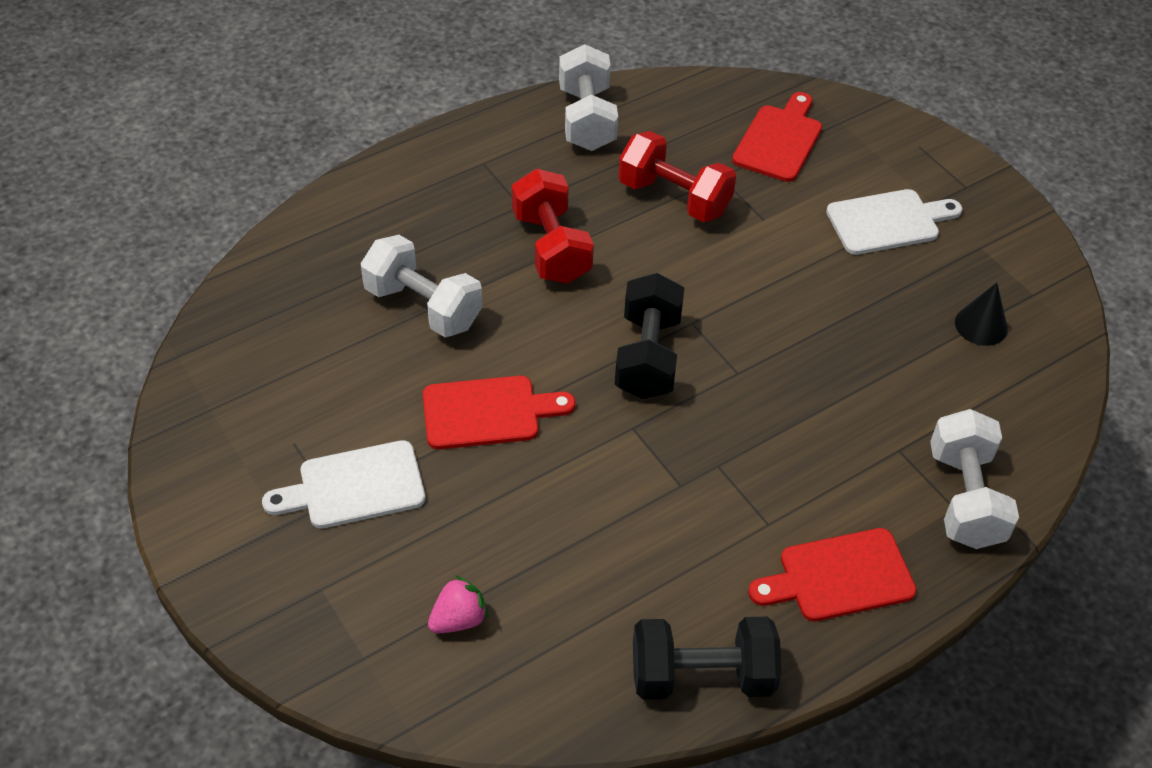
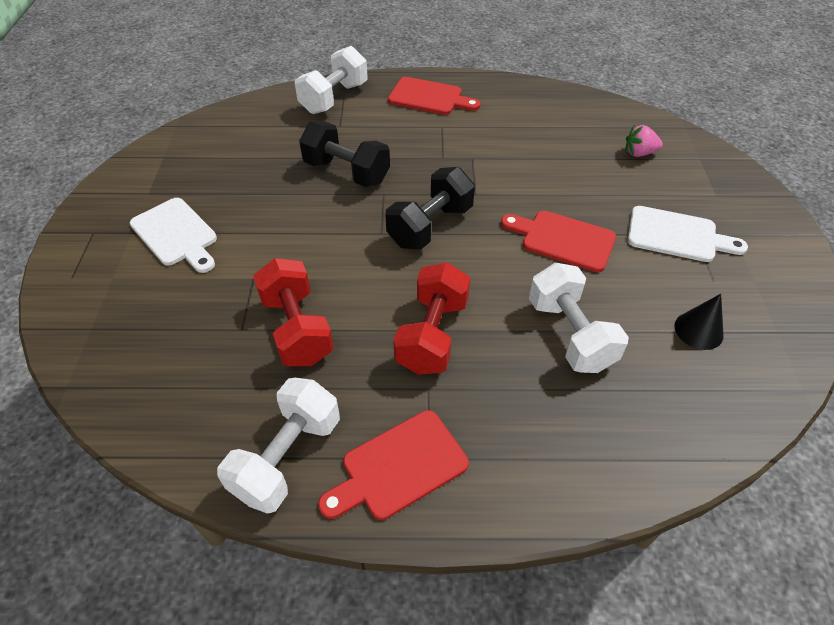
camera: 145 degrees left, 0 degrees up
(702, 676) = (528, 93): black dumbbell -> black dumbbell (347, 172)
(779, 140) = (157, 337): red cutting board -> red cutting board (399, 467)
(888, 222) = (176, 234): white cutting board -> white cutting board turned 150 degrees counterclockwise
(981, 325) = (215, 156): black cone -> black cone (698, 330)

